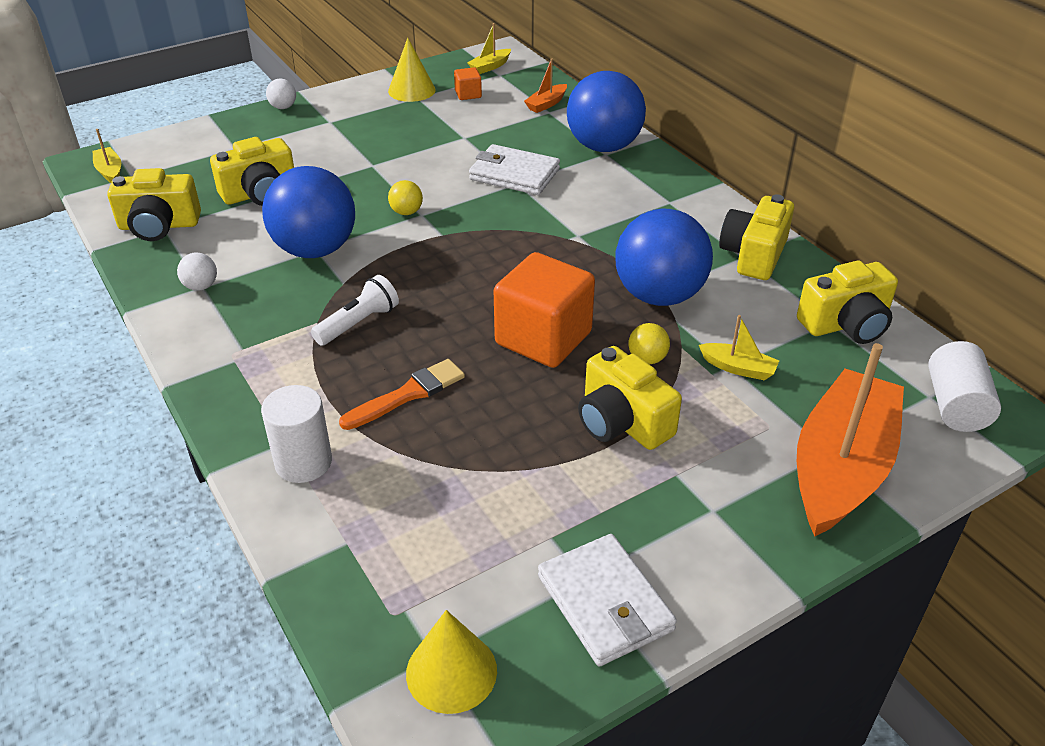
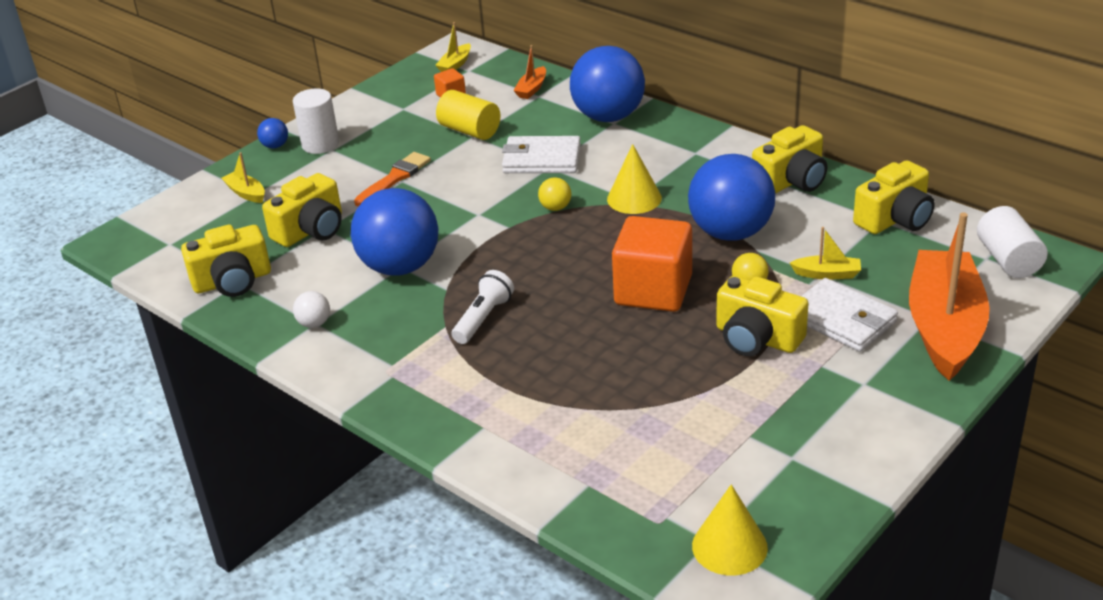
camera: 15 degrees left, 5 degrees down
(110, 171) = (143, 244): yellow boat -> yellow boat (246, 193)
(283, 107) = (275, 146): white ball -> blue ball
(303, 462) = (511, 437): white cylinder -> white cylinder (320, 144)
(406, 212) = (463, 215): yellow ball -> yellow ball (555, 208)
(408, 394) = (565, 363): orange brush -> orange brush (394, 178)
(411, 90) = (393, 103): yellow cone -> yellow cone (634, 198)
(464, 131) = (470, 131): none -> yellow cylinder
(605, 603) = (818, 469): white wallet -> white wallet (842, 319)
(753, 255) = (791, 181): yellow camera -> yellow camera turned 135 degrees counterclockwise

